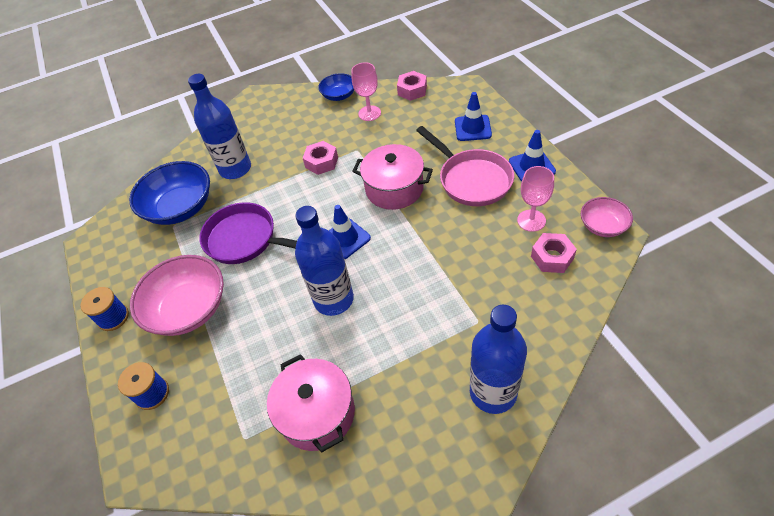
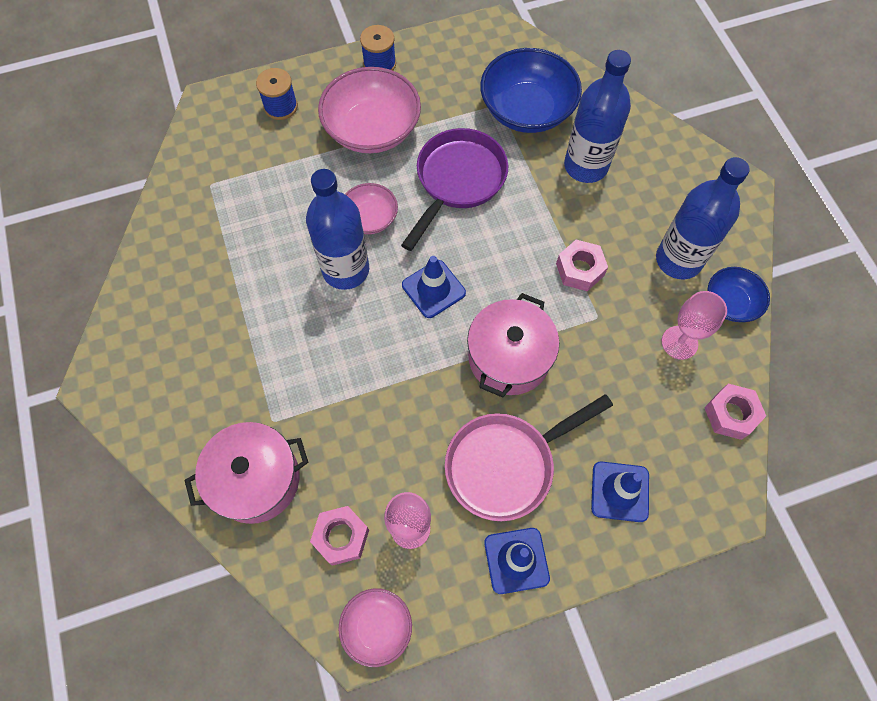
camera: 90 degrees right, 15 degrees up
(282, 292) = (370, 218): none -> pink bowl
(317, 413) = (214, 246): pink pot -> pink pot (256, 479)
(493, 392) = (183, 417): blue bottle -> blue bottle (678, 260)

